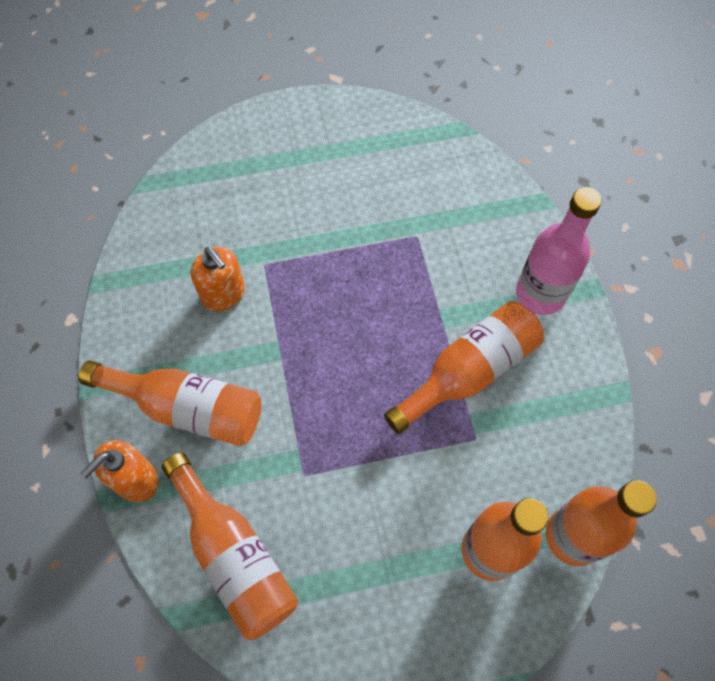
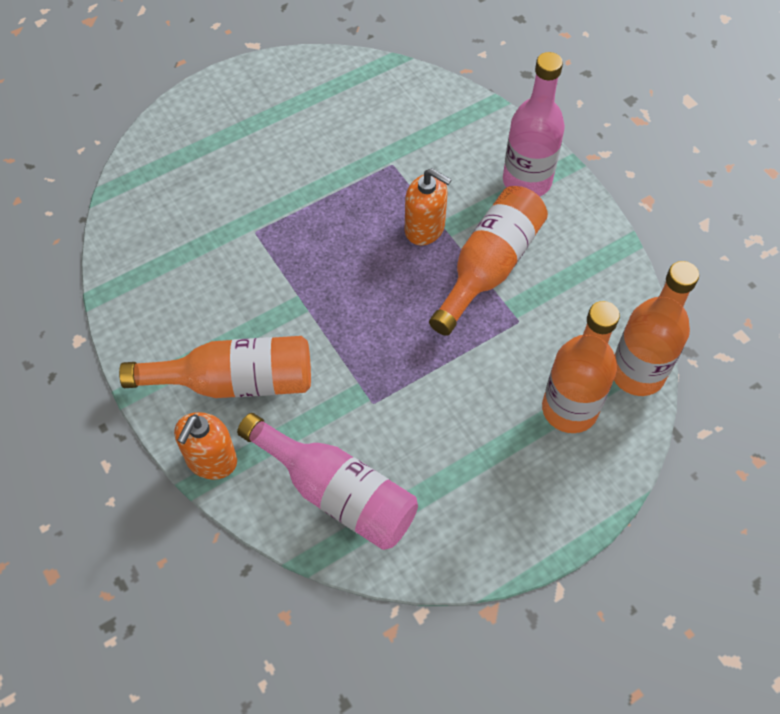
camera: 20 degrees left, 5 degrees down
(223, 294) = (226, 270): orange soap dispenser -> orange soap dispenser (425, 228)
(234, 556) = (337, 493): orange bottle -> pink bottle

